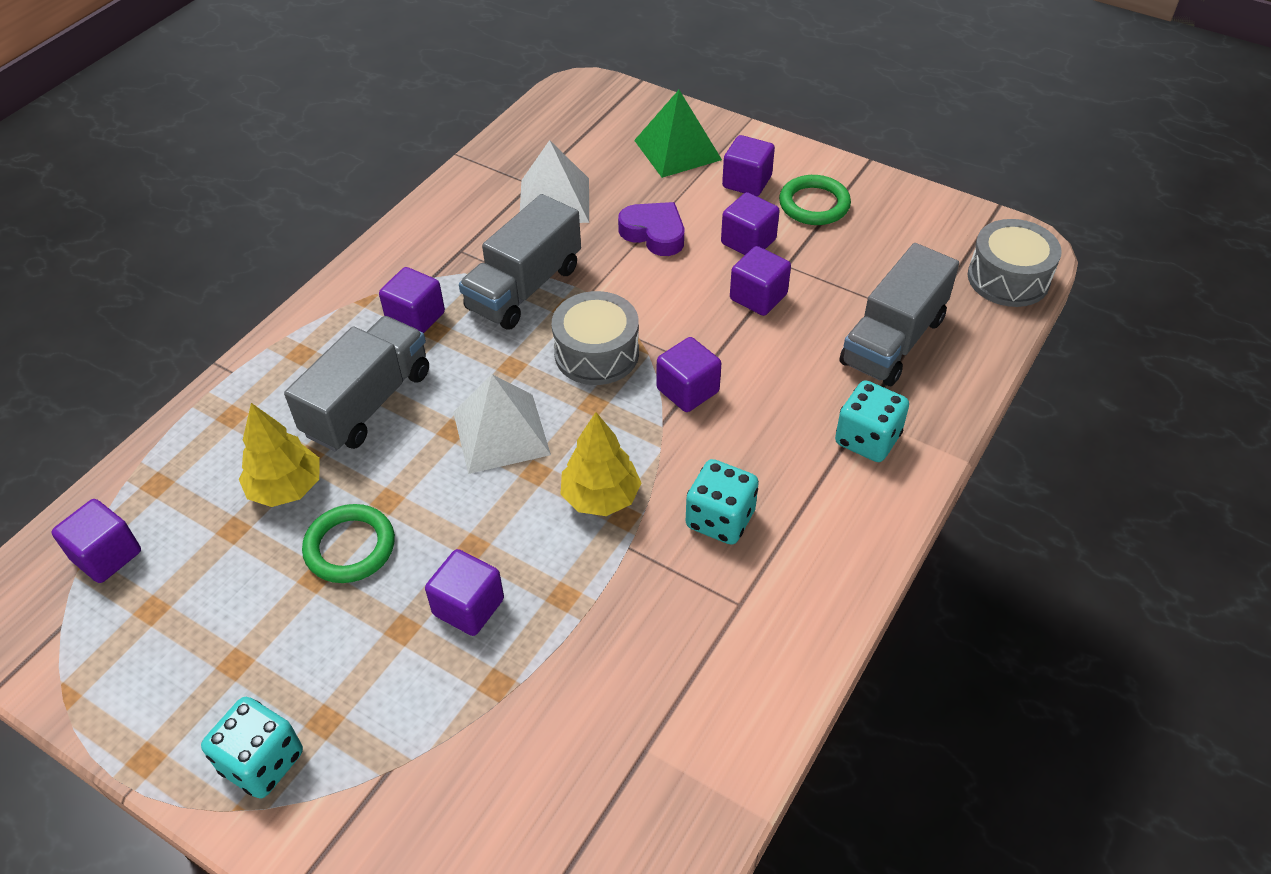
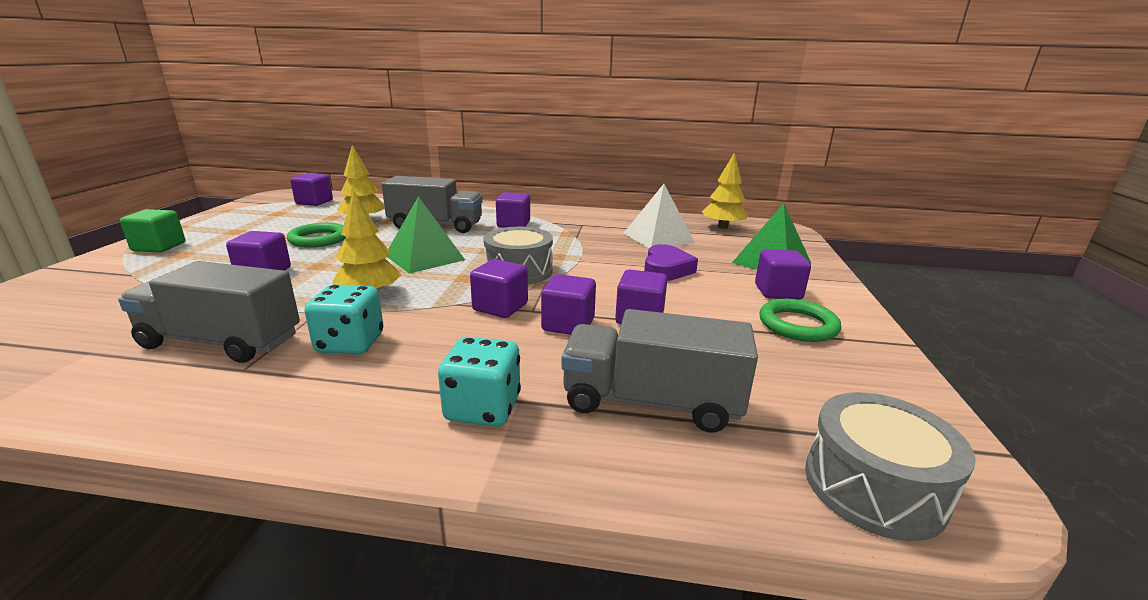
camera: 65 degrees right, 25 degrees down
(262, 762) = (159, 247): turquoise dice -> green cube
(501, 433) = (424, 257): white pyramid -> green pyramid
(524, 288) = (564, 243): grey truck -> grey truck (221, 341)
(550, 132) = (722, 227): none -> yellow tree
(748, 242) = (704, 303): purple cube -> purple cube (568, 324)

